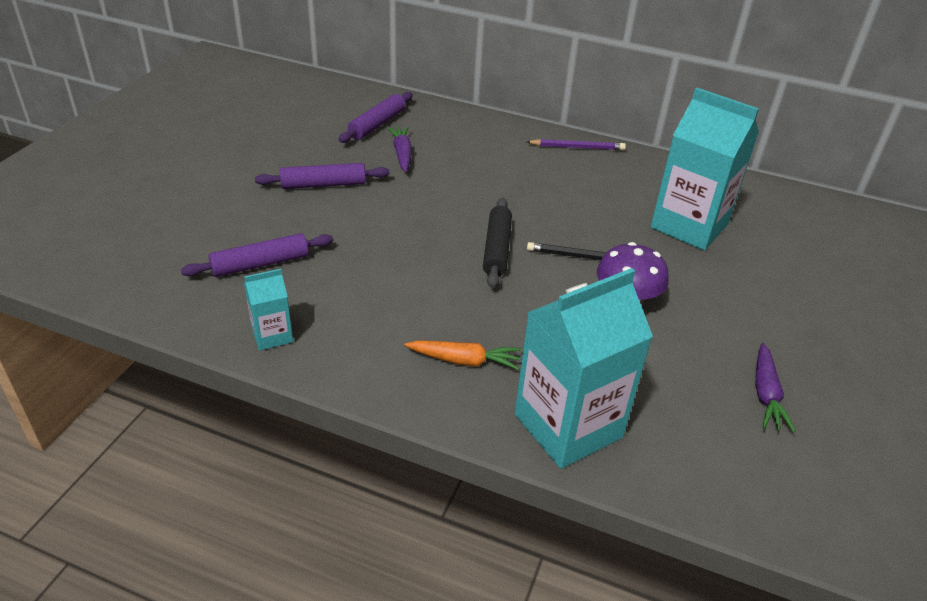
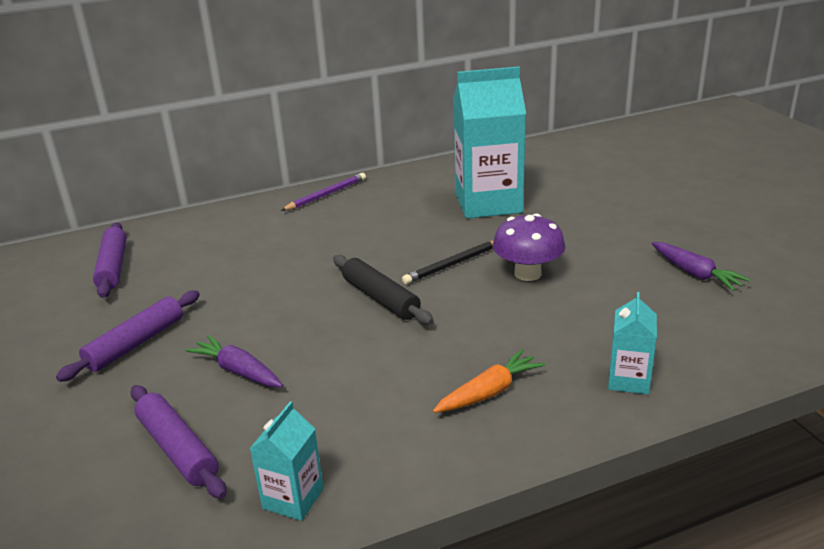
camera: 40 degrees left, 10 degrees down
(260, 264) = (177, 449): purple rolling pin -> purple rolling pin turned 60 degrees counterclockwise
(402, 154) = (179, 277): purple carrot -> purple carrot (238, 371)
(568, 426) = (628, 380): turquoise carton -> turquoise carton, size x0.47

